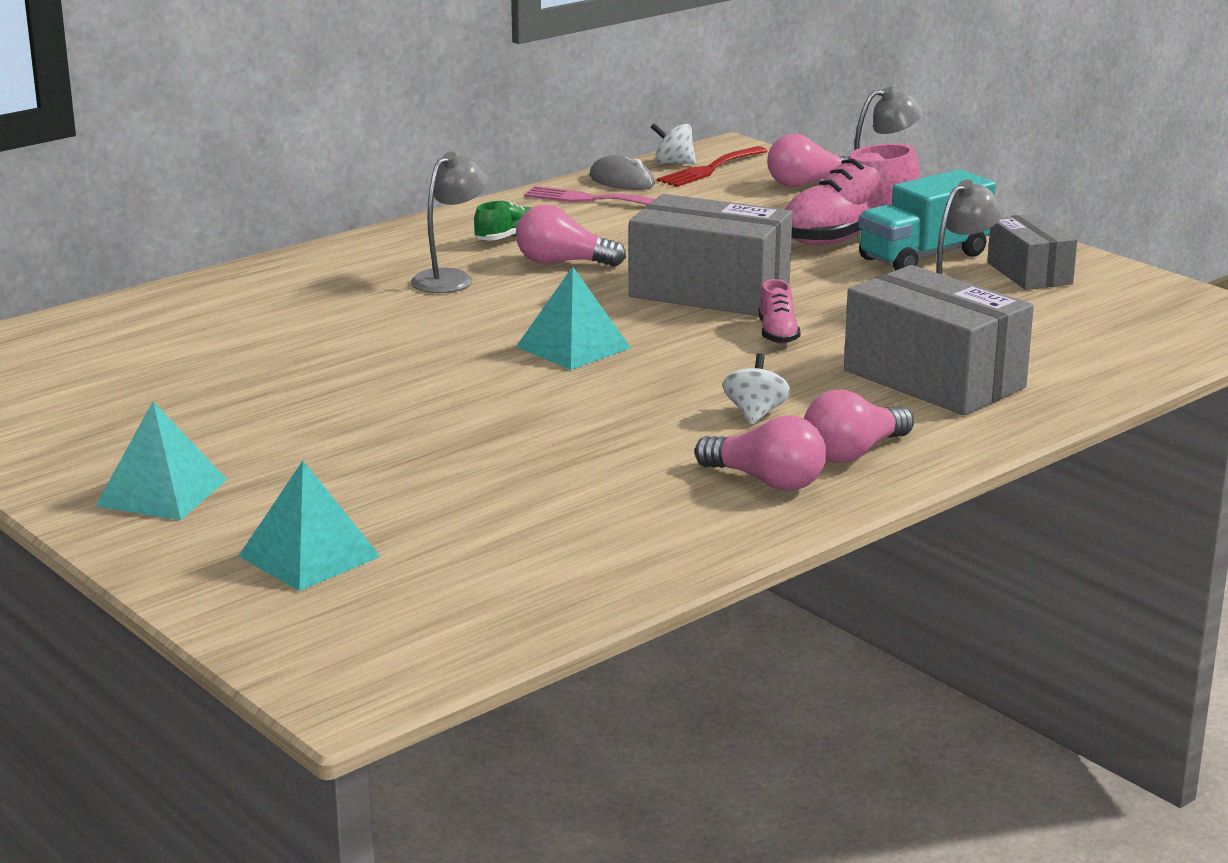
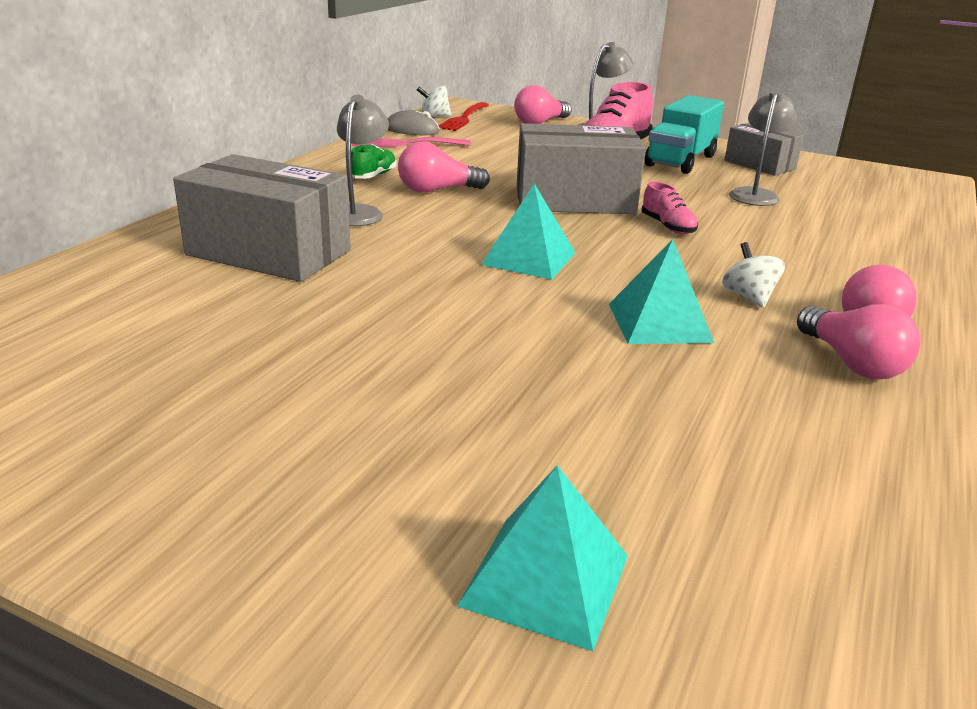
camera: 25 degrees left, 5 degrees up
(161, 492) = (269, 517): turquoise pyramid -> turquoise pyramid (659, 323)
(766, 481) = (851, 363): pink light bulb -> pink light bulb turned 60 degrees clockwise
(934, 379) = (824, 247): grey box -> grey box (268, 252)

